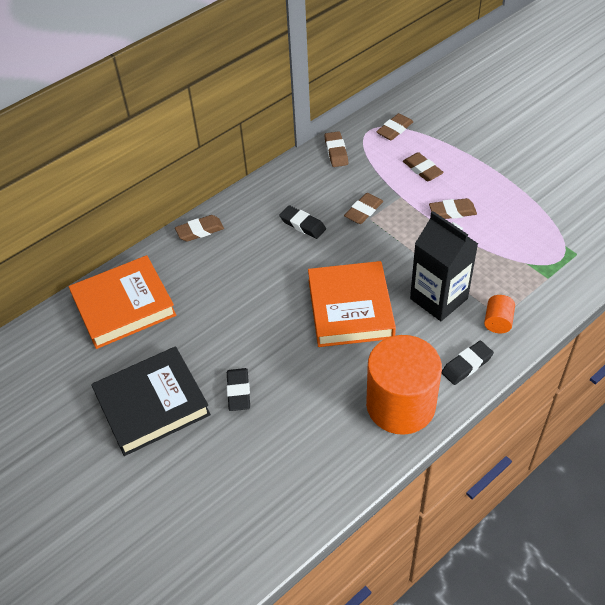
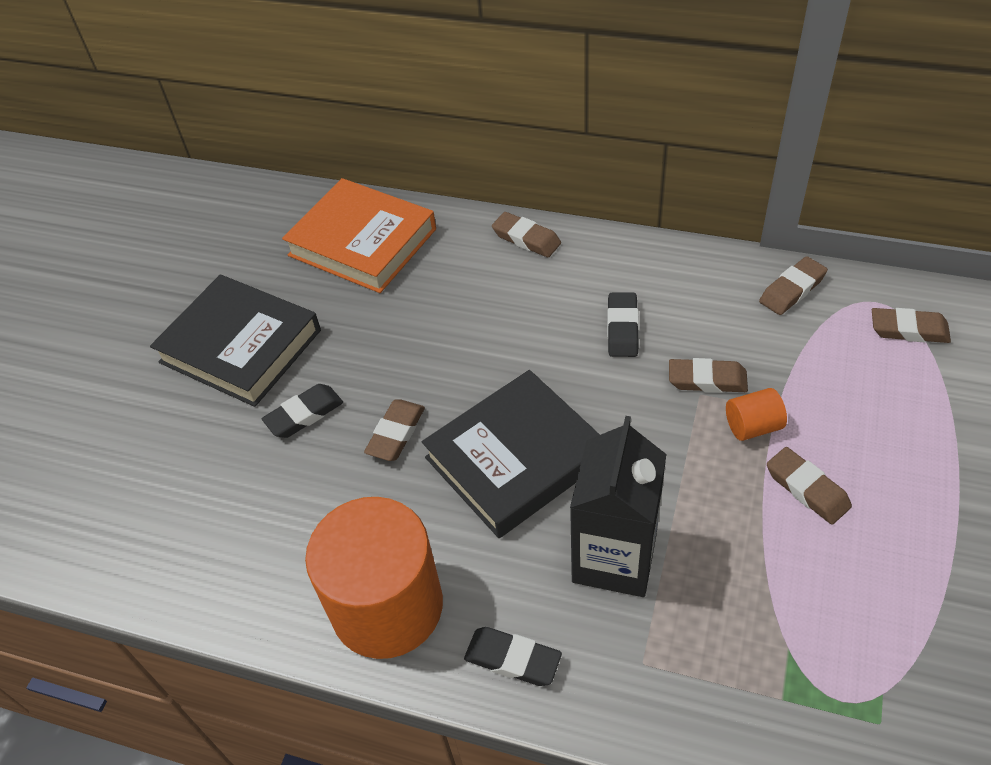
camera: 60 degrees right, 0 degrees up
(350, 308) = (515, 459): orange book -> black book
(422, 169) = (859, 406): brown eraser -> brown eraser (396, 433)
(498, 322) = (628, 664): orange cylinder -> orange cylinder (753, 426)

